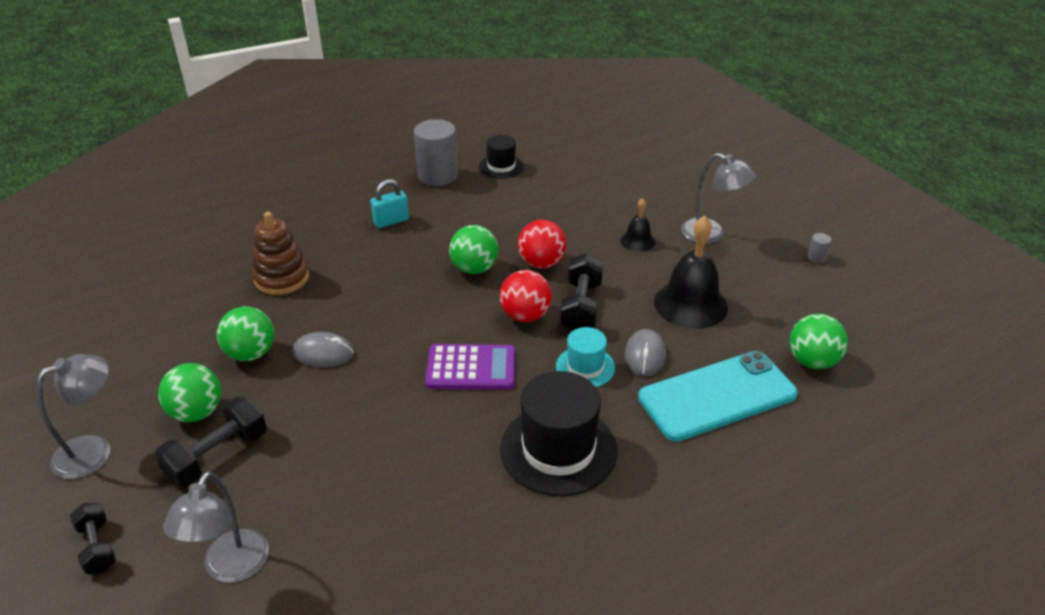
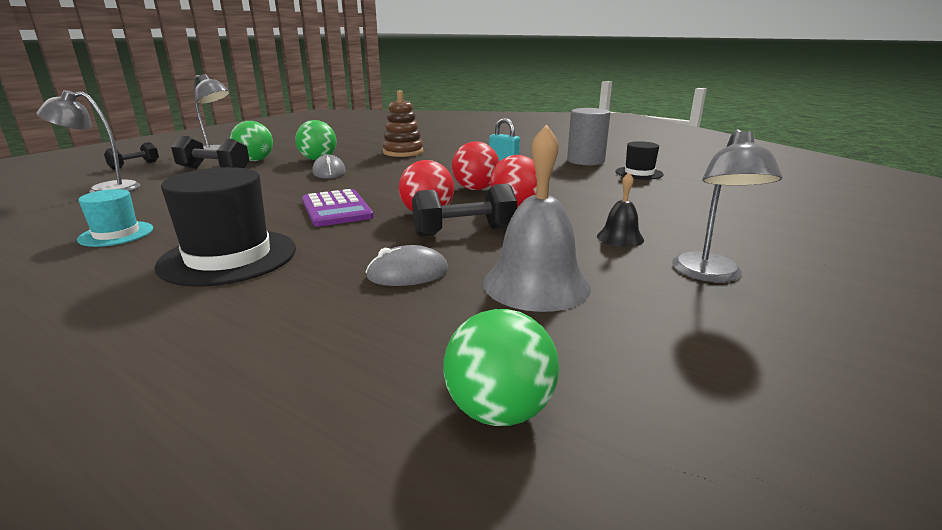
camera: 65 degrees right, 15 degrees down
(474, 269) = (475, 189): green ball -> red ball
(585, 367) = (366, 248): turquoise hat -> turquoise hat (116, 234)
(690, 304) = (536, 284): black bell -> grey bell
(717, 396) = (353, 331): turquoise phone -> none
(816, 257) = (816, 374): grey cylinder -> none

